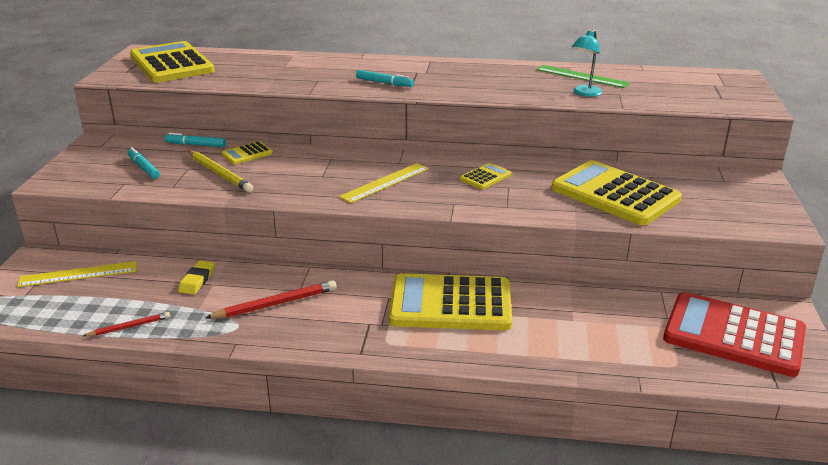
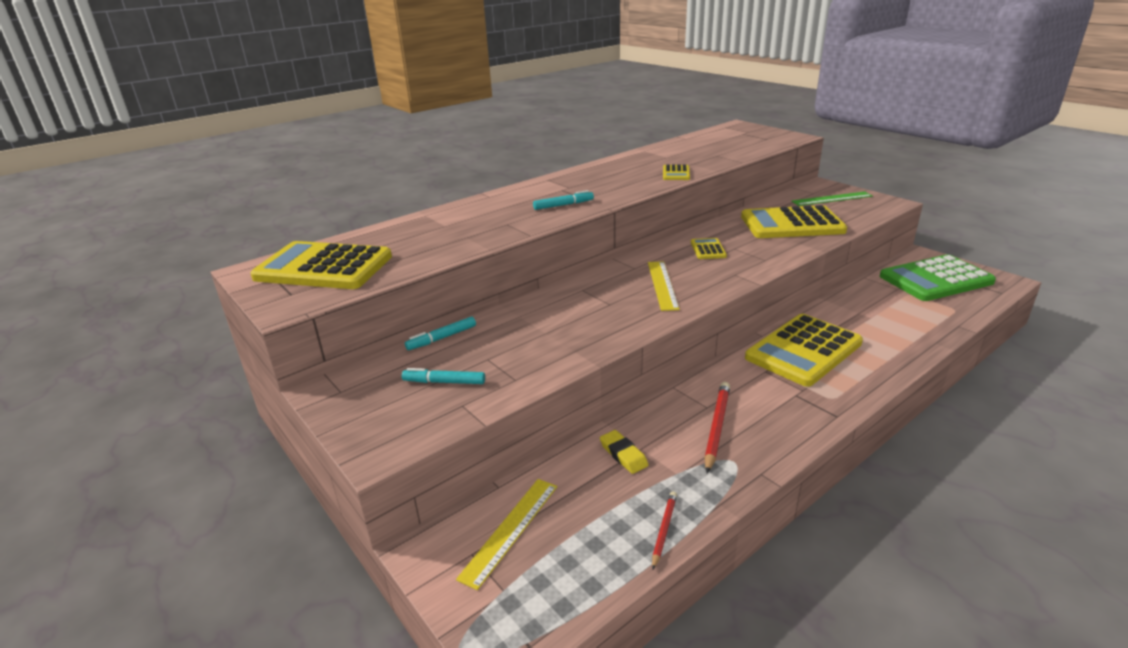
camera: 45 degrees left, 0 degrees up
(219, 174) = (528, 347): yellow pencil -> none
(247, 154) = (508, 320): yellow calculator -> yellow calculator (676, 173)
(582, 76) = (668, 154): green ruler -> green ruler (832, 199)
(584, 93) = (700, 162): turquoise lamp -> none
(733, 335) = (935, 279): red calculator -> green calculator

